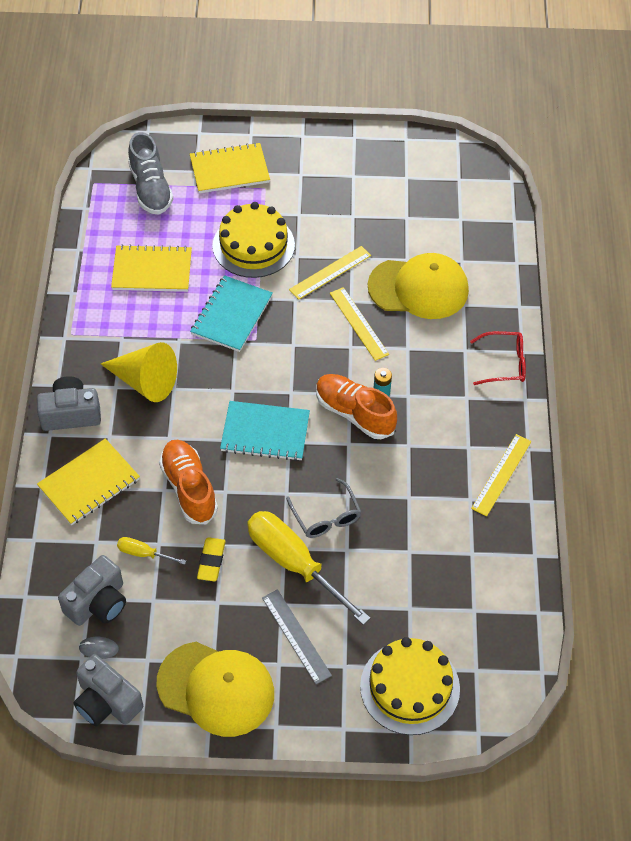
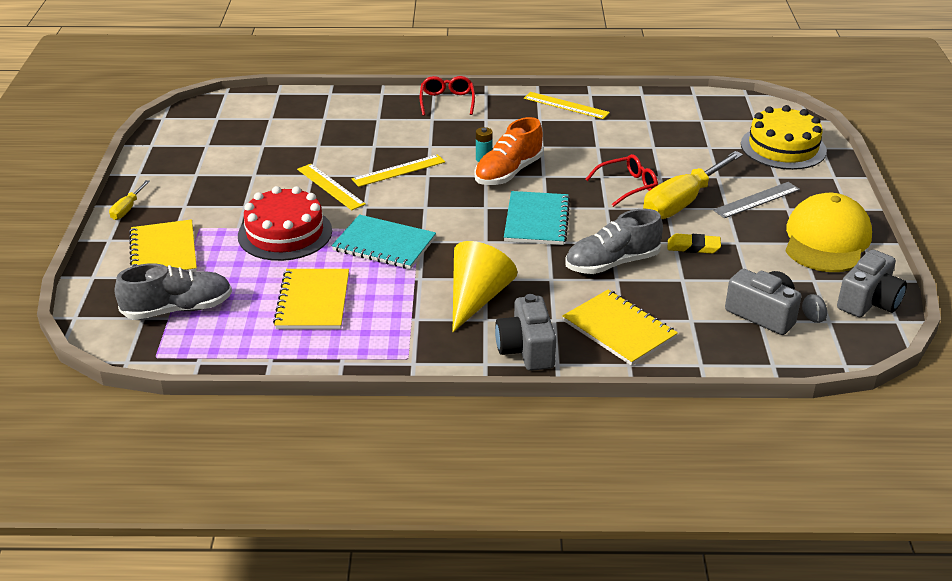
camera: 90 degrees left, 20 degrees down
(144, 553) = (697, 288): yellow screwdriver -> yellow screwdriver (127, 208)
(189, 488) = (612, 263): orange shoe -> grey shoe
(253, 245) = (285, 233): yellow cake -> red cake
(326, 516) = (627, 186): grey glasses -> red glasses
(418, 288) = (356, 139): yellow cap -> none

